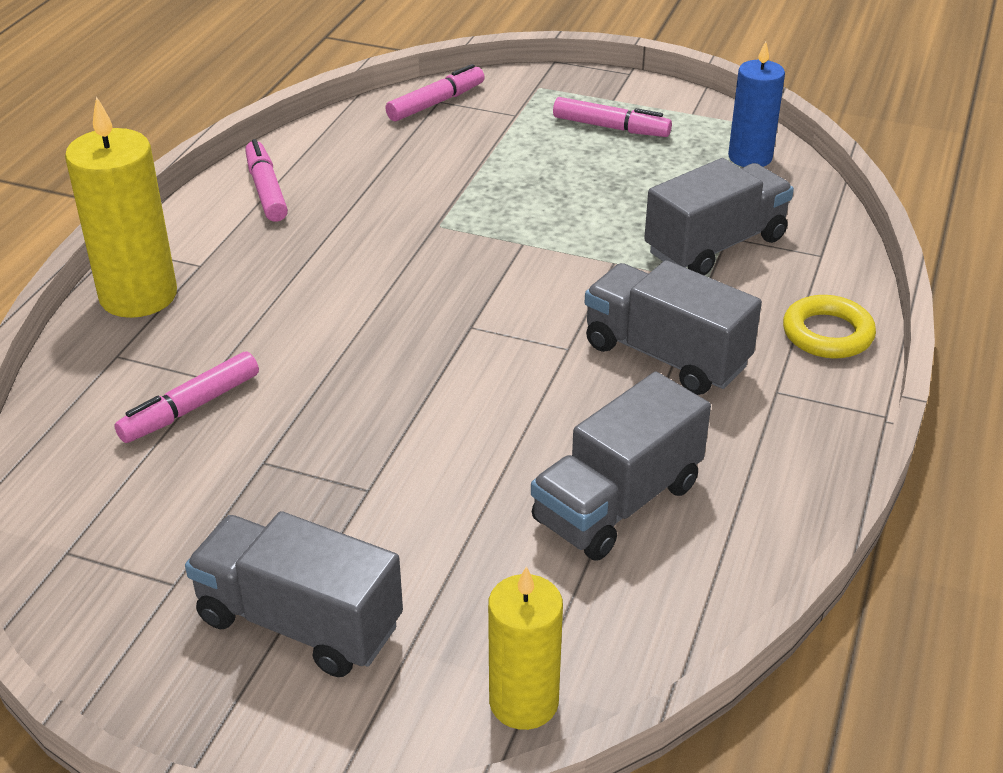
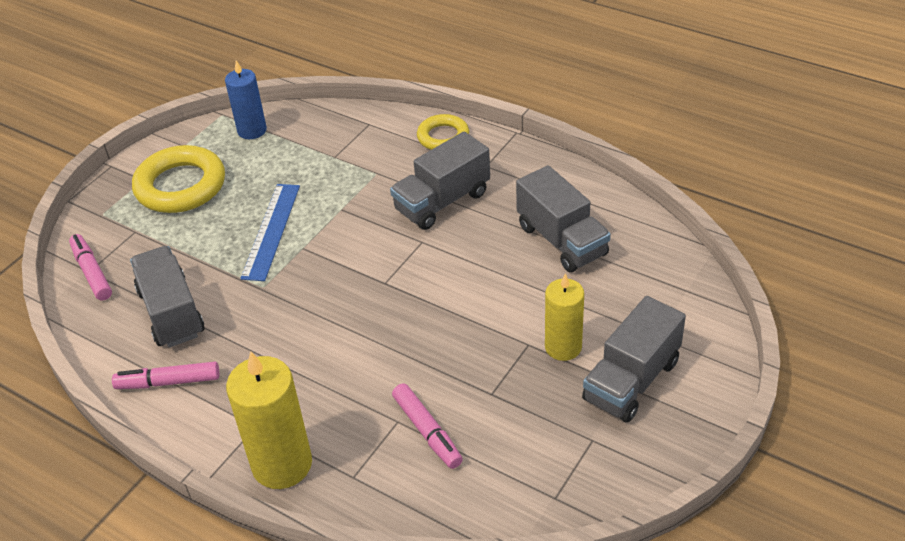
camera: 75 degrees left, 5 degrees up
(523, 702) = (696, 295): yellow candle -> yellow candle (563, 347)
(547, 212) = (271, 231): none -> blue ruler
(610, 127) = (180, 186): pink marker -> yellow ring
(715, 245) = (342, 163): grey truck -> grey truck (171, 312)

